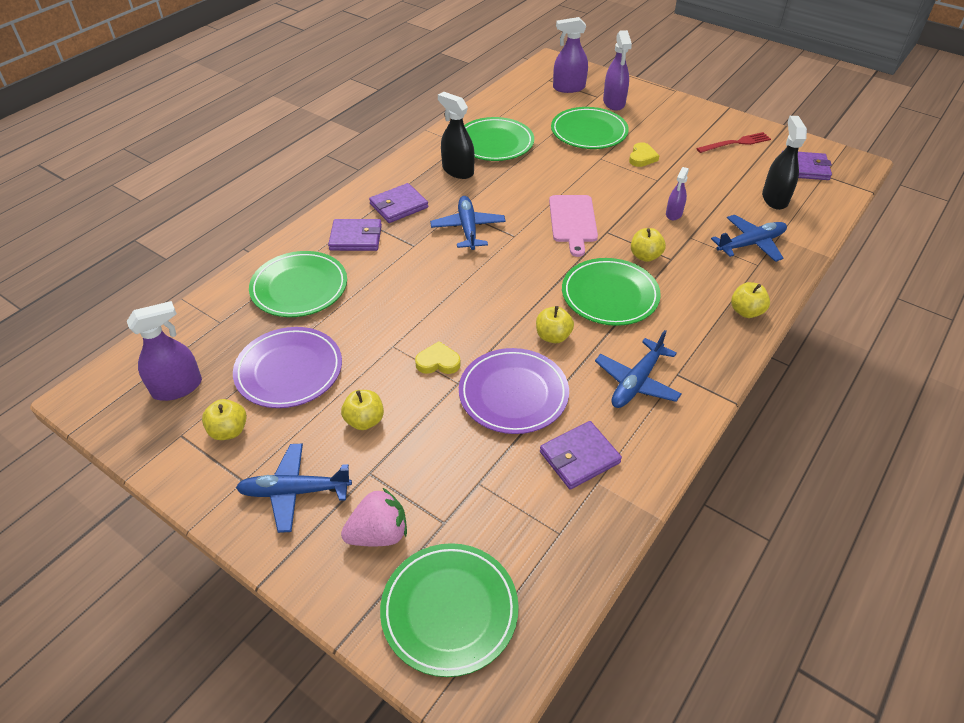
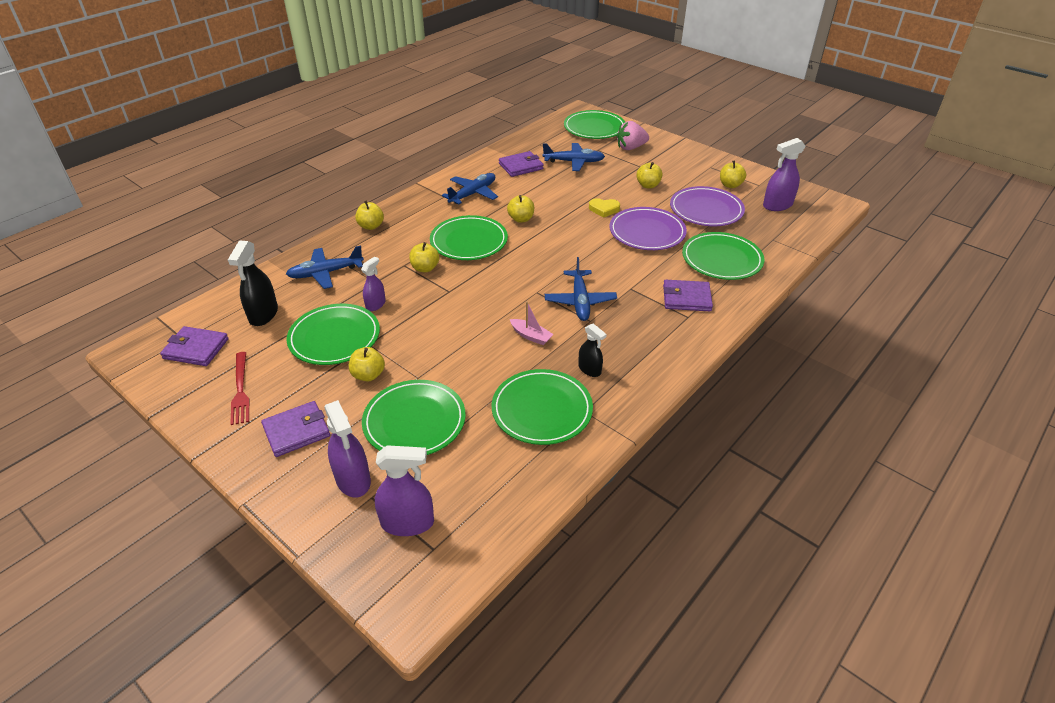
camera: 175 degrees left, 5 degrees down
(295, 491) = (679, 162): blue plane -> blue plane (573, 162)
(398, 206) = (651, 329): purple wallet -> purple wallet (296, 431)
(457, 170) = (589, 369): black spray bottle -> black spray bottle, size x0.62
(512, 193) = (531, 336): none -> pink boat
(513, 394) = (554, 192): purple plate -> purple plate (647, 232)
(573, 221) = (477, 302): pink cutting board -> none
(614, 103) = (353, 480): purple spray bottle -> purple spray bottle turned 150 degrees clockwise
(642, 157) = (368, 375): yellow heart -> yellow apple
(691, 183) = (334, 337): none -> green plate
(736, 143) = (240, 390): red fork -> red fork turned 90 degrees counterclockwise

